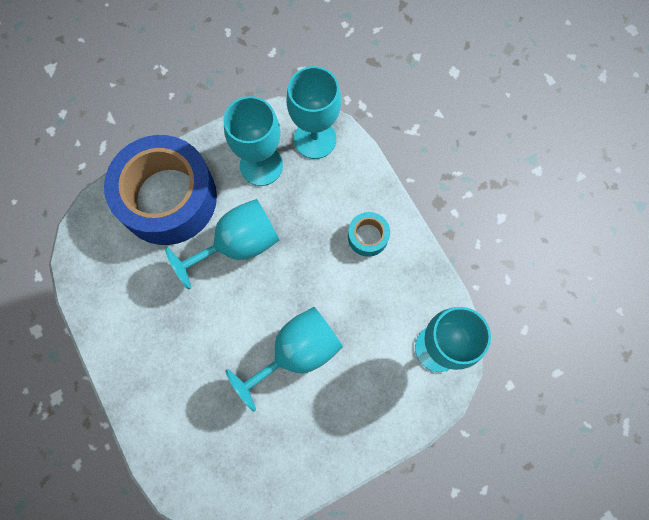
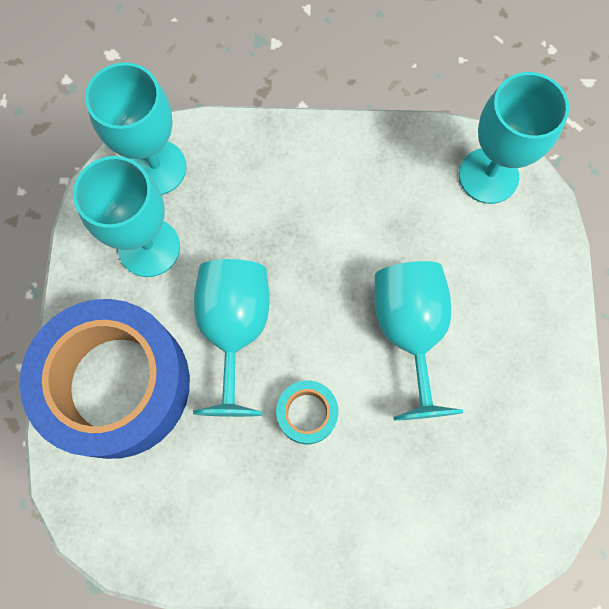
camera: 60 degrees left, 0 degrees up
(368, 236) = (316, 176): turquoise tape -> turquoise tape (307, 413)

